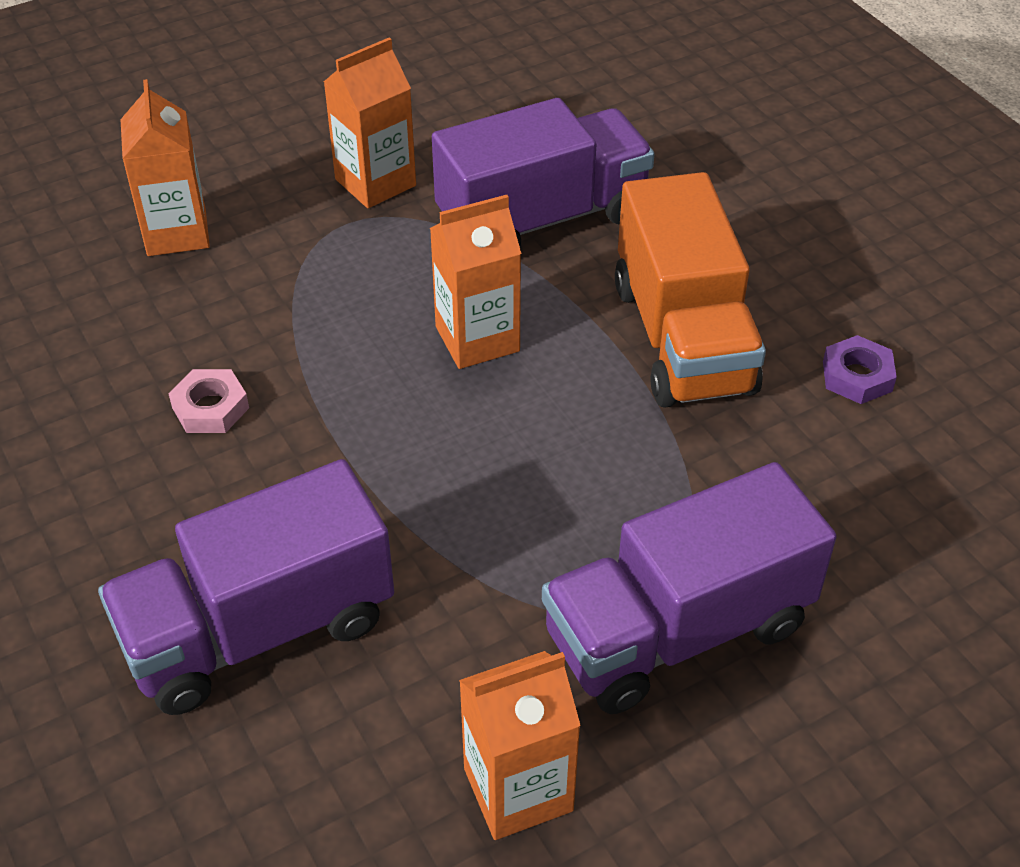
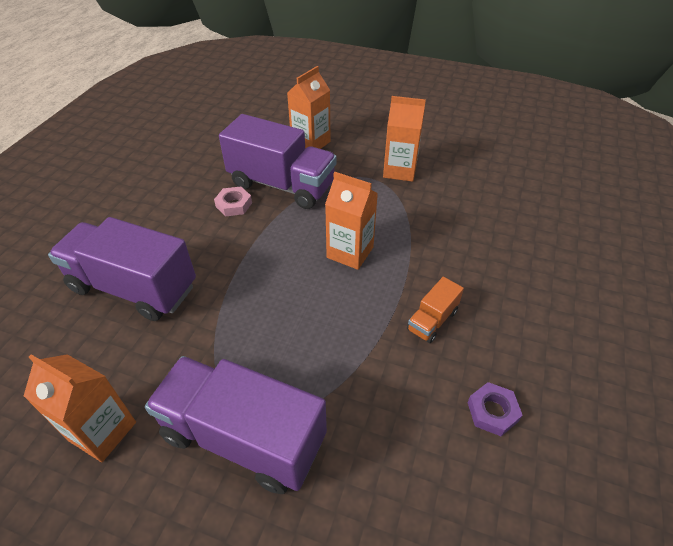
camera: 50 degrees right, 0 degrees up
(542, 218) = (444, 227): purple truck -> purple truck (281, 185)
(682, 338) = (432, 320): orange truck -> orange truck, size x0.46

